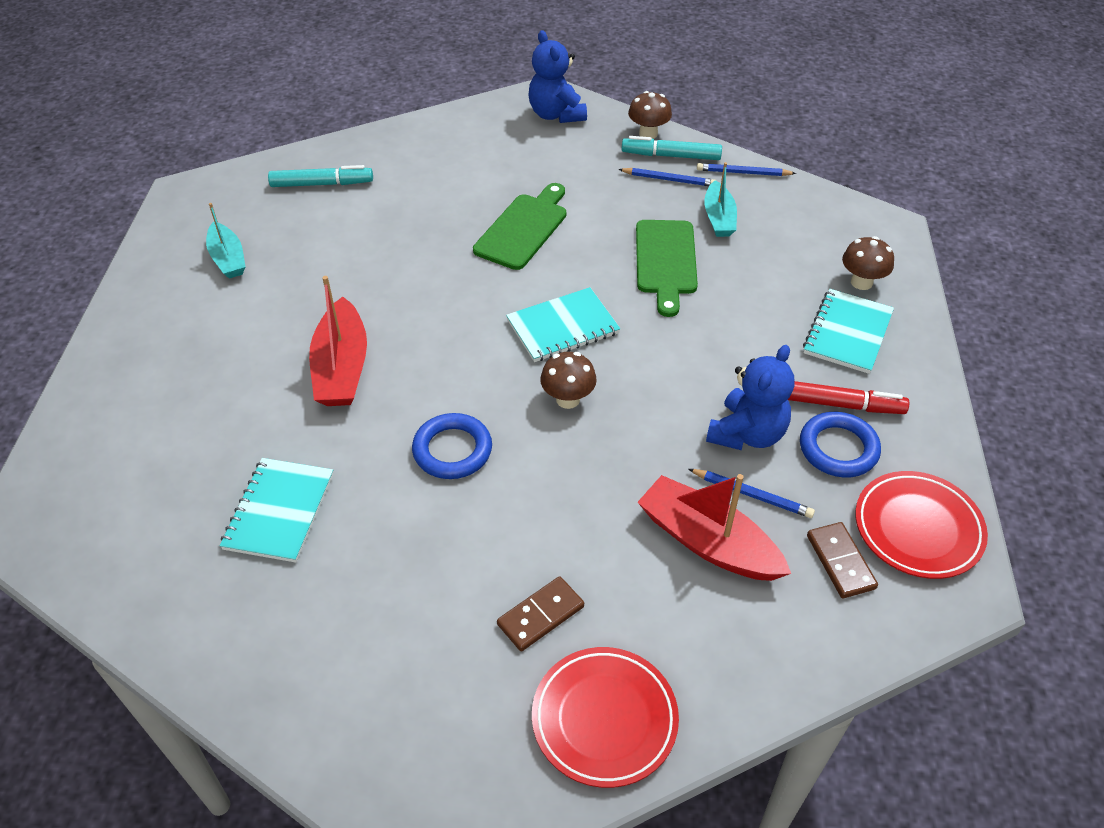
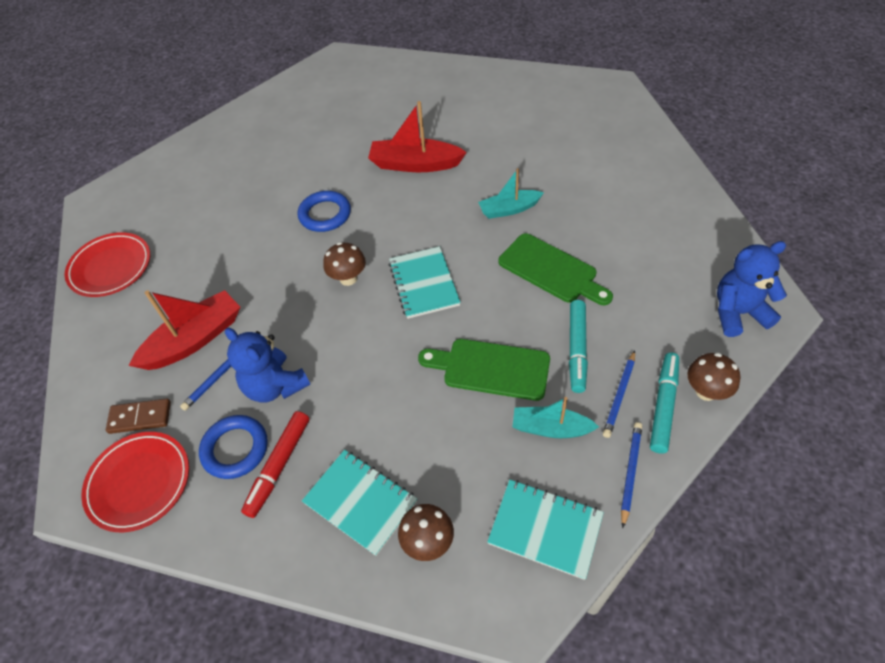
camera: 105 degrees right, 5 degrees up
(228, 258) = (536, 109): turquoise boat -> turquoise boat (509, 209)
(279, 511) = (309, 141): turquoise notebook -> turquoise notebook (545, 529)
(322, 184) = (622, 151): turquoise marker -> turquoise marker (577, 349)
(541, 616) = (186, 247): brown domino -> none

